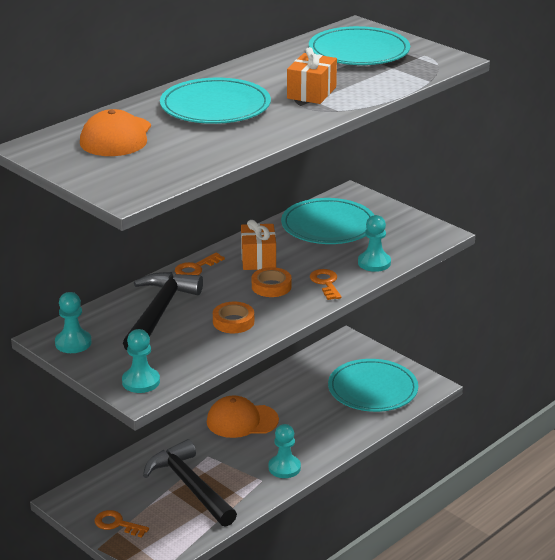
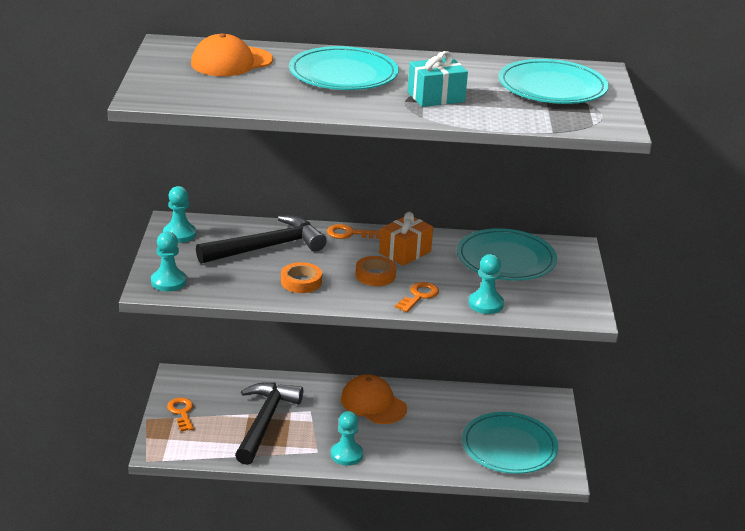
camera: 45 degrees right, 0 degrees up
(311, 93) = (436, 97): orange gift -> turquoise gift

